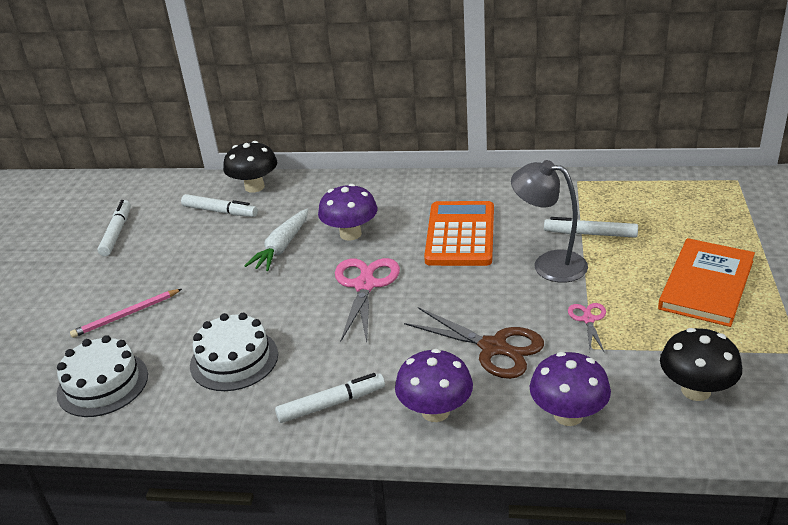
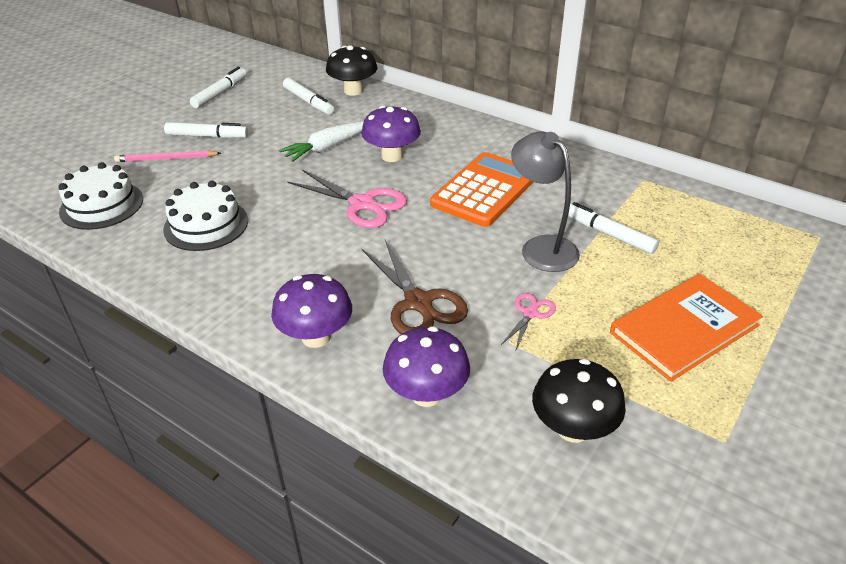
camera: 25 degrees right, 5 degrees up
(331, 404) = (241, 293): white marker -> white marker (207, 136)
(365, 285) = (362, 204): pink scissors -> pink scissors turned 90 degrees clockwise

